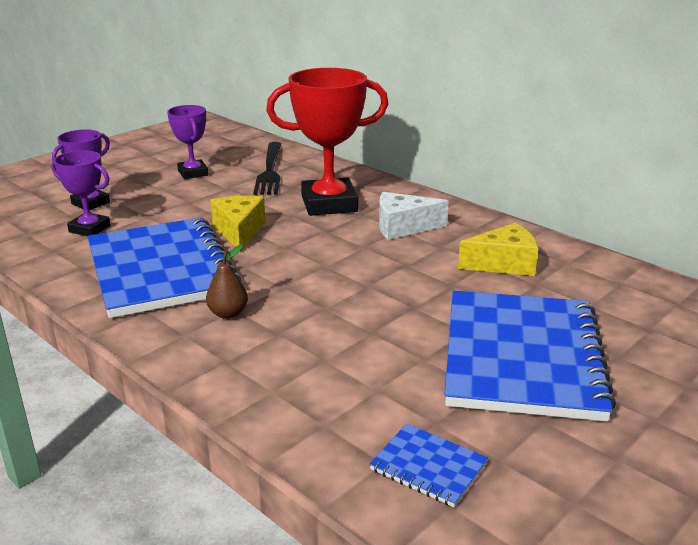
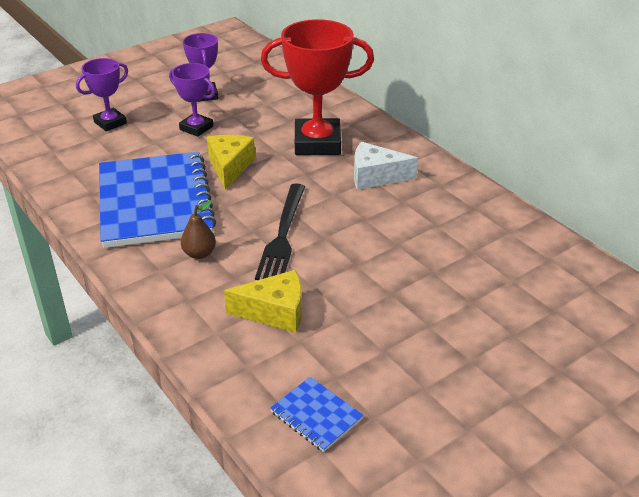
camera: 10 degrees right, 10 degrees up
(89, 229) = (104, 152): purple trophy -> purple trophy (196, 128)
(270, 170) = (275, 98): black fork -> black fork (282, 235)
(504, 264) = (451, 227): yellow cheese -> yellow cheese (275, 312)
(522, 357) = (429, 325): blue notebook -> none

